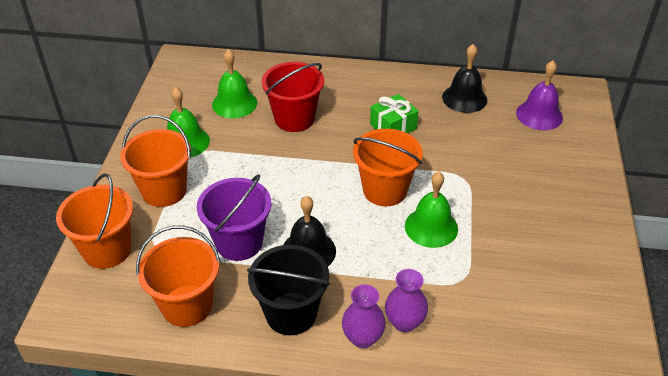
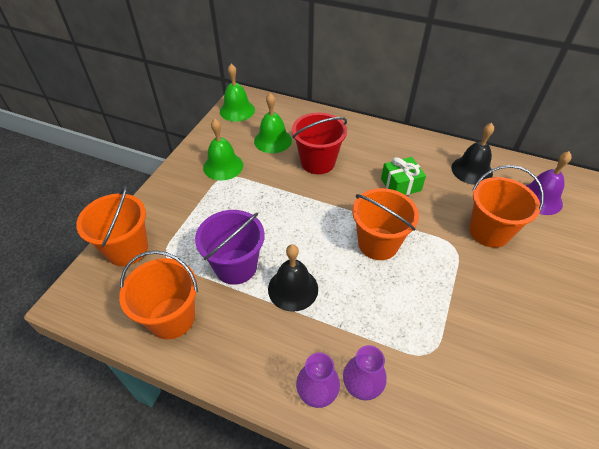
camera: 15 degrees right, 5 degrees up
(164, 191) = (191, 205): orange bucket -> orange bucket (489, 231)
(291, 314) = (258, 349): black bucket -> none
(431, 227) = (412, 290): green bell -> green bell (237, 110)

